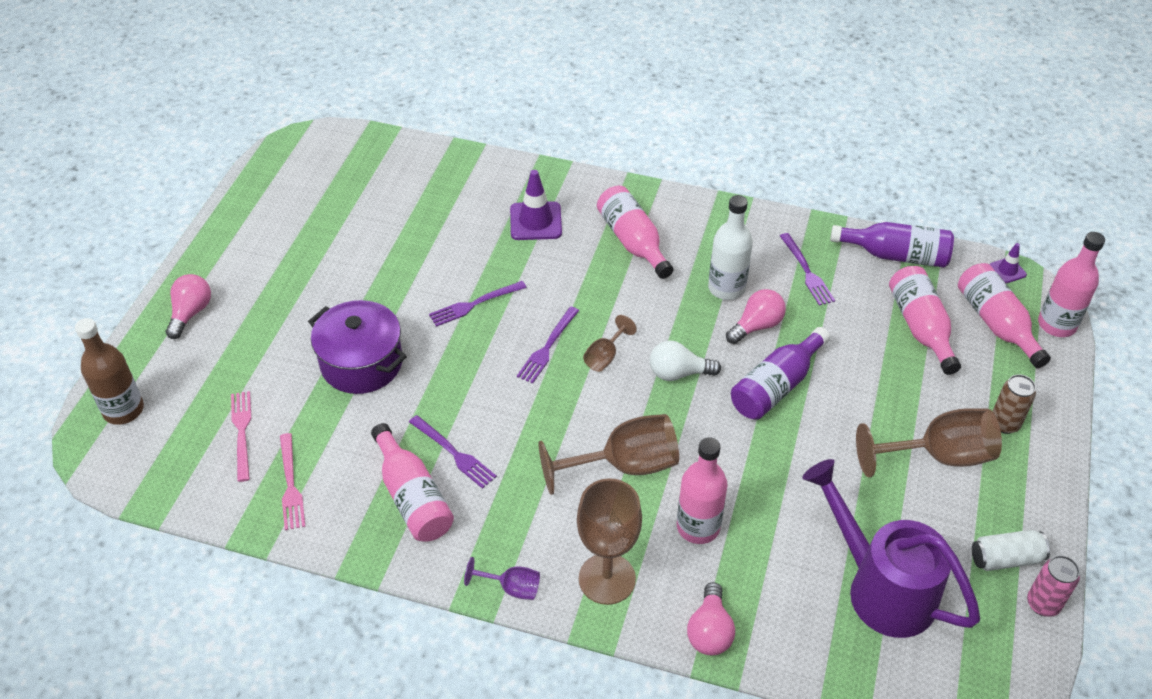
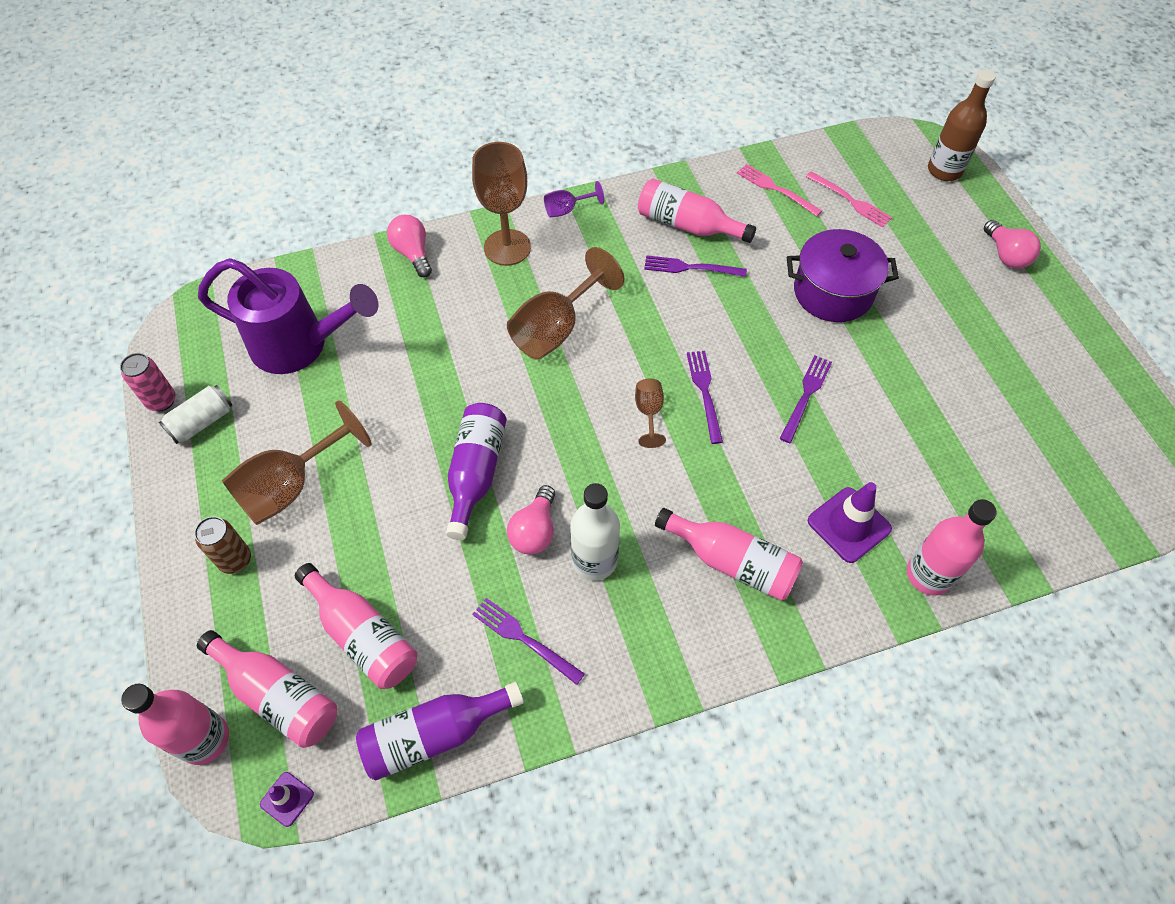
camera: 145 degrees right, 10 degrees up
(678, 373) = (572, 434): white light bulb -> none
(698, 527) = (466, 315): pink bottle -> pink bottle (928, 575)

